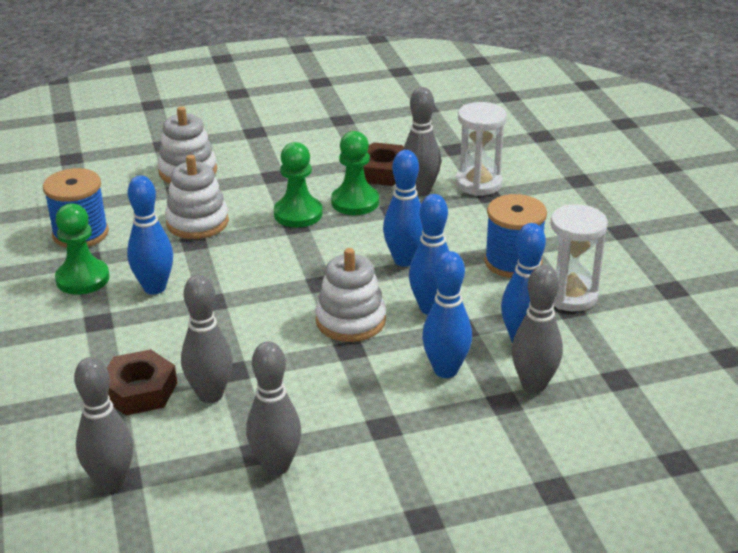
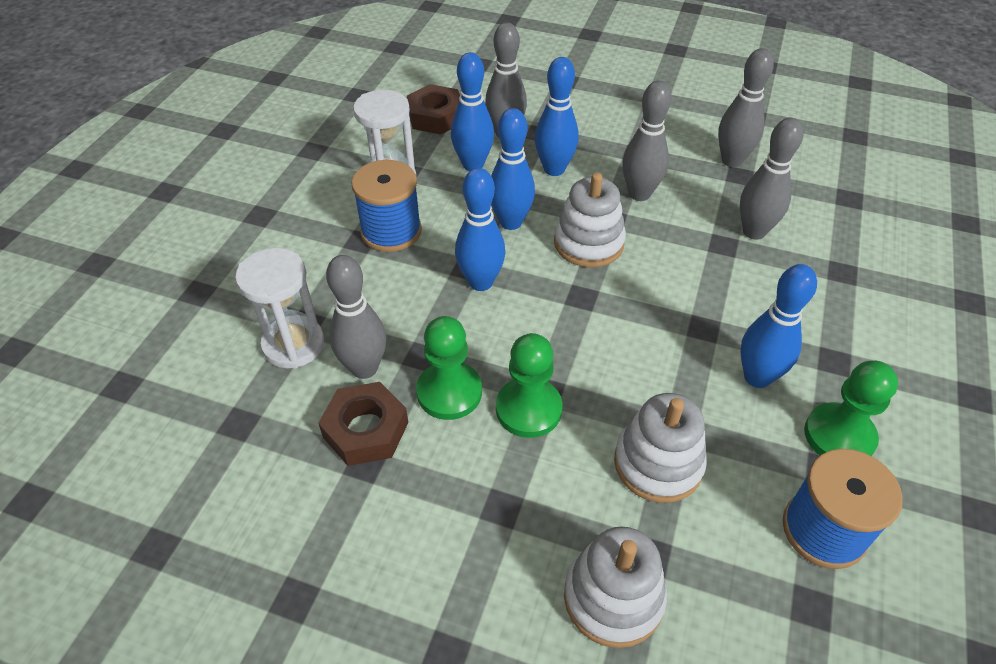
camera: 145 degrees left, 15 degrees up
(111, 482) = (861, 199): grey bowling pin -> grey bowling pin (639, 194)
(139, 390) = (815, 263): brown nut -> brown nut (435, 117)

